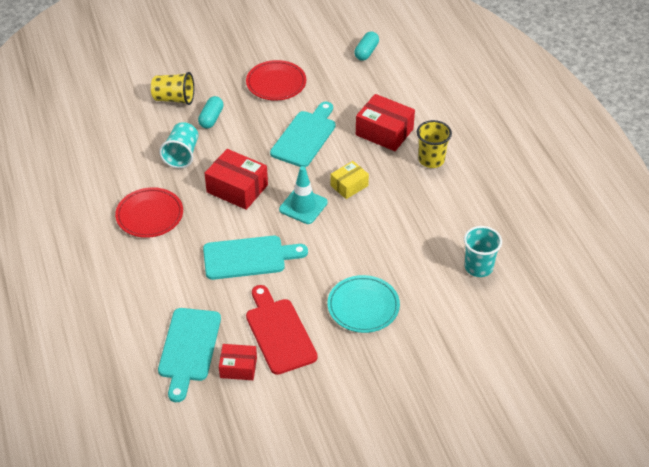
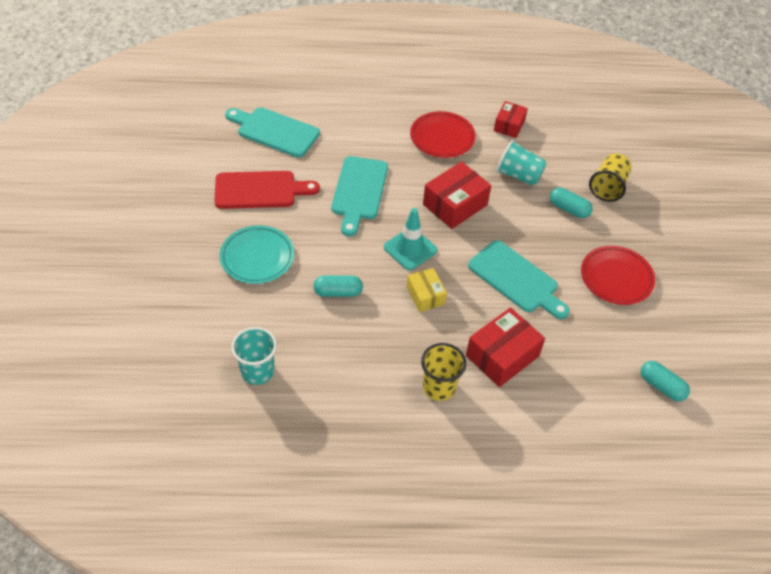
camera: 105 degrees right, 5 degrees up
(238, 367) = (238, 156): red box -> red box (509, 125)
(373, 240) = (338, 292): none -> turquoise capsule

